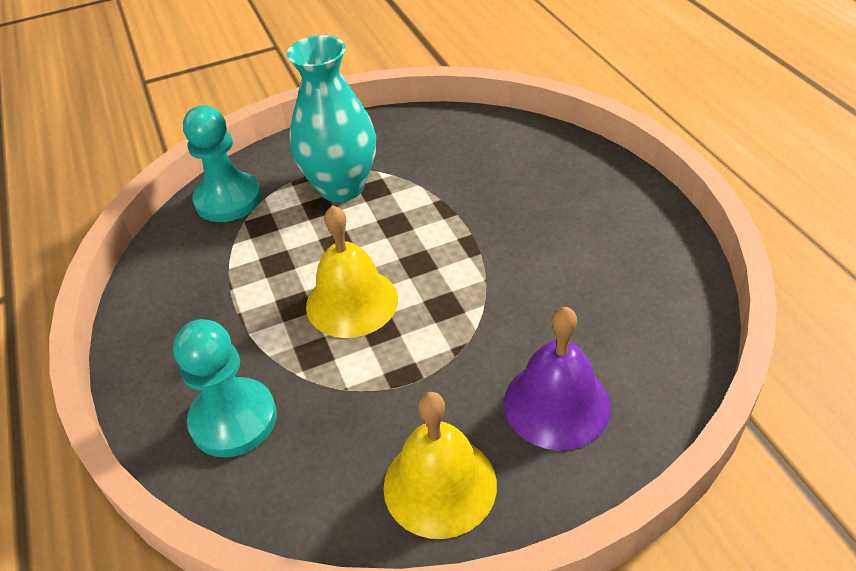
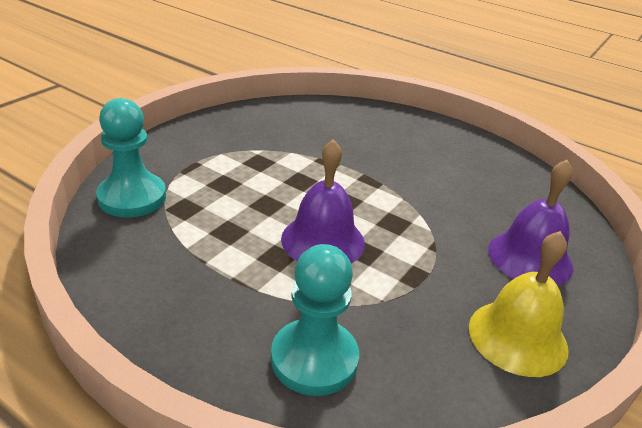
camera: 40 degrees left, 10 degrees down
(341, 187) = (230, 166): turquoise vase -> none
(352, 302) = (323, 240): yellow bell -> purple bell

